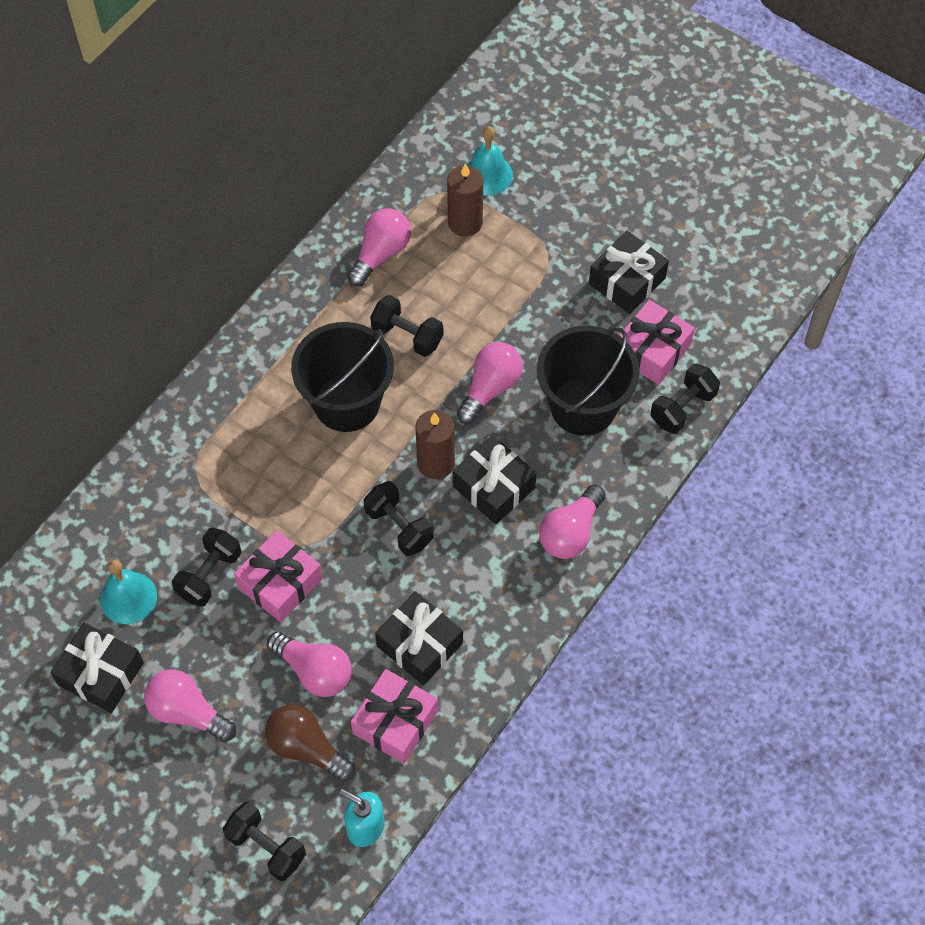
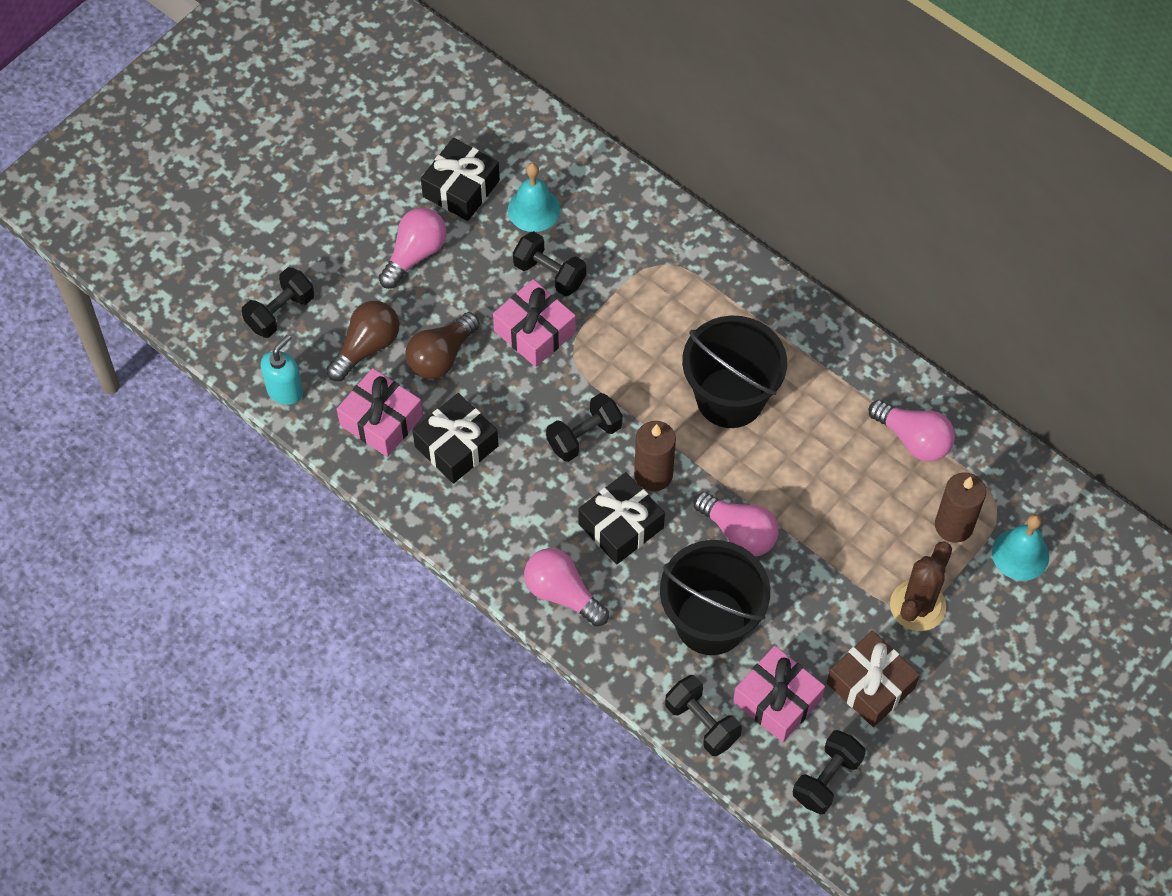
camera: 95 degrees right, 0 degrees up
(314, 671) = (441, 356): pink light bulb -> brown light bulb
(407, 336) = (808, 458): black dumbbell -> black dumbbell (826, 779)
(546, 248) = (917, 606): none -> brown cactus
(627, 281) = (870, 685): black gift -> brown gift

